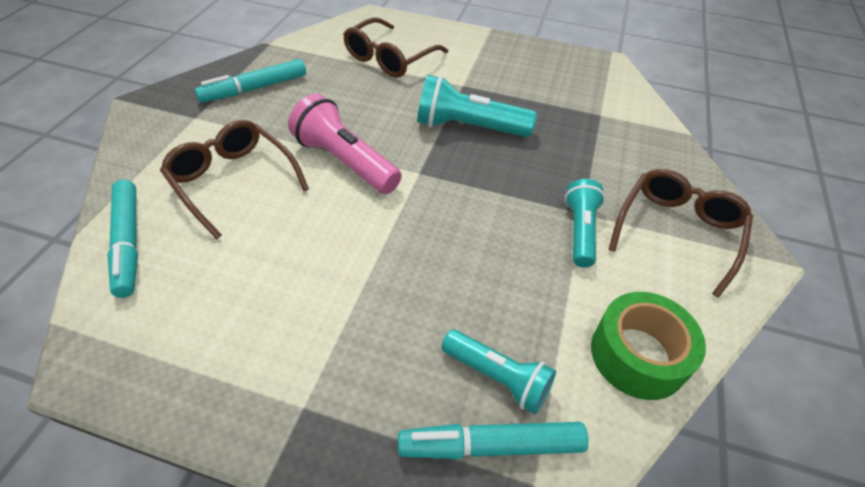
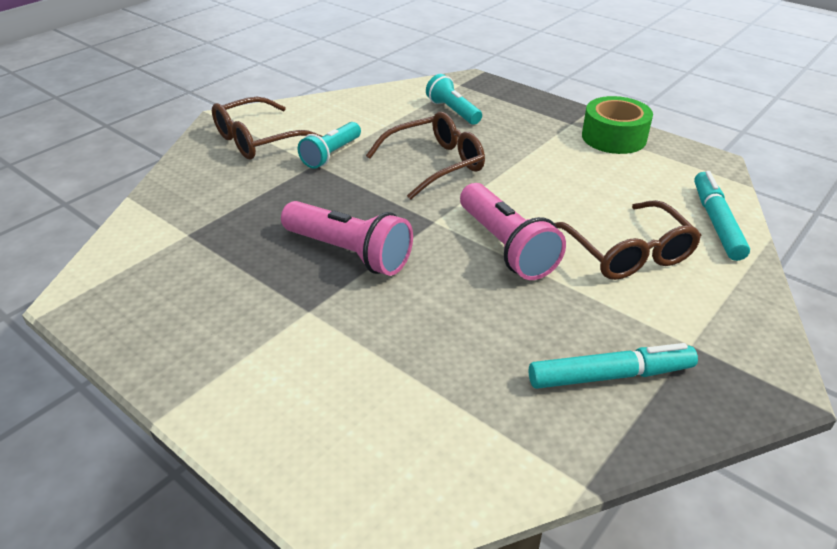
camera: 155 degrees left, 10 degrees down
(389, 58) = (382, 387): brown glasses -> brown glasses (435, 164)
(468, 127) = (349, 253): turquoise flashlight -> pink flashlight
(491, 446) = (473, 95): turquoise marker -> none
(638, 355) = (363, 103): green tape -> green tape (614, 137)

